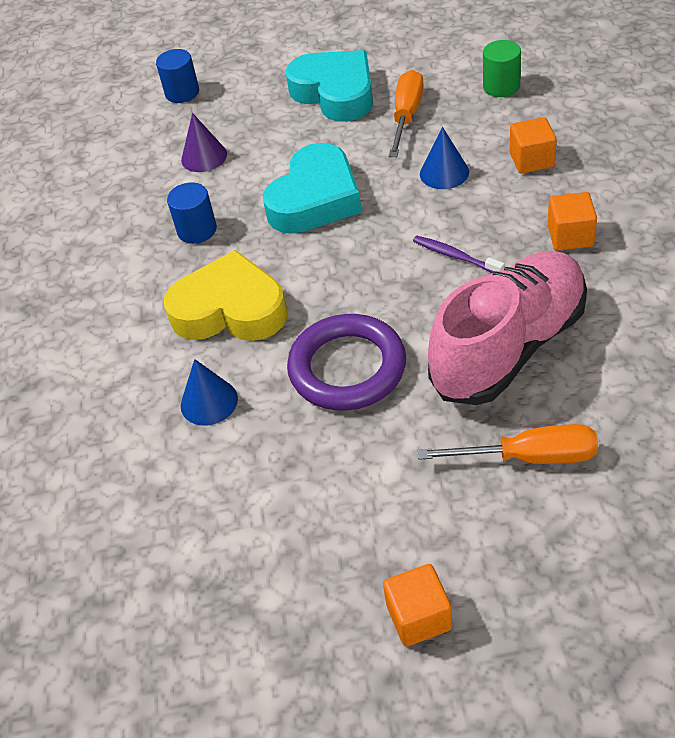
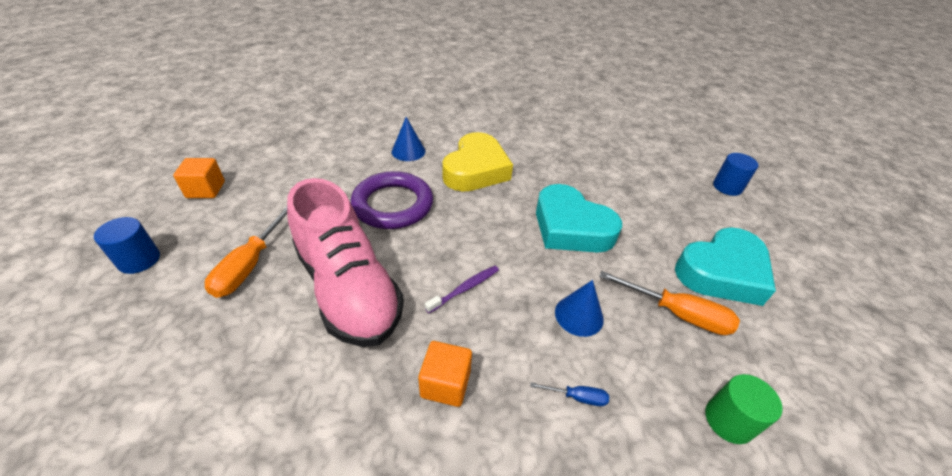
camera: 95 degrees right, 5 degrees down
(197, 230) = (558, 169): blue cylinder -> blue cylinder (139, 260)
(204, 157) = (640, 184): purple cone -> none
(531, 160) = (577, 397): orange cube -> blue screwdriver

